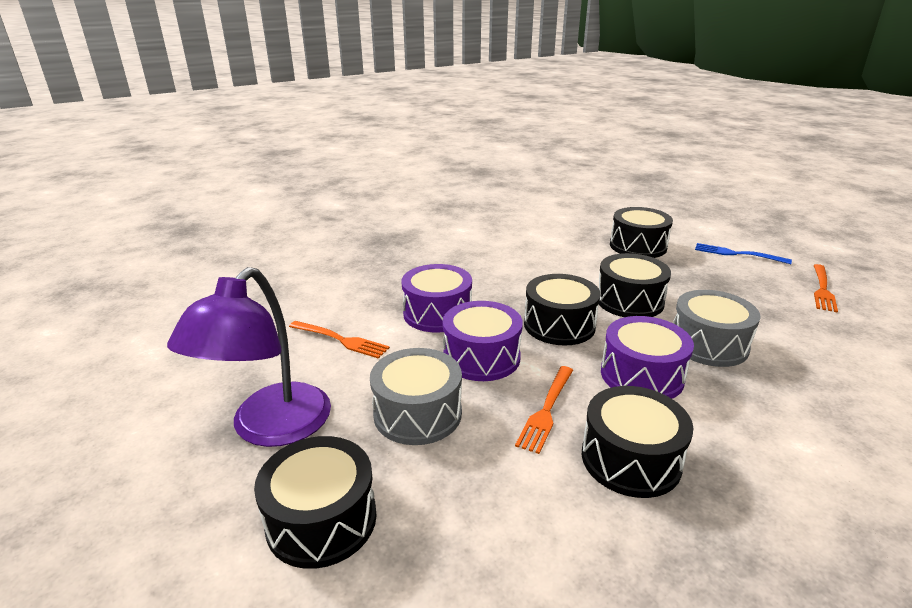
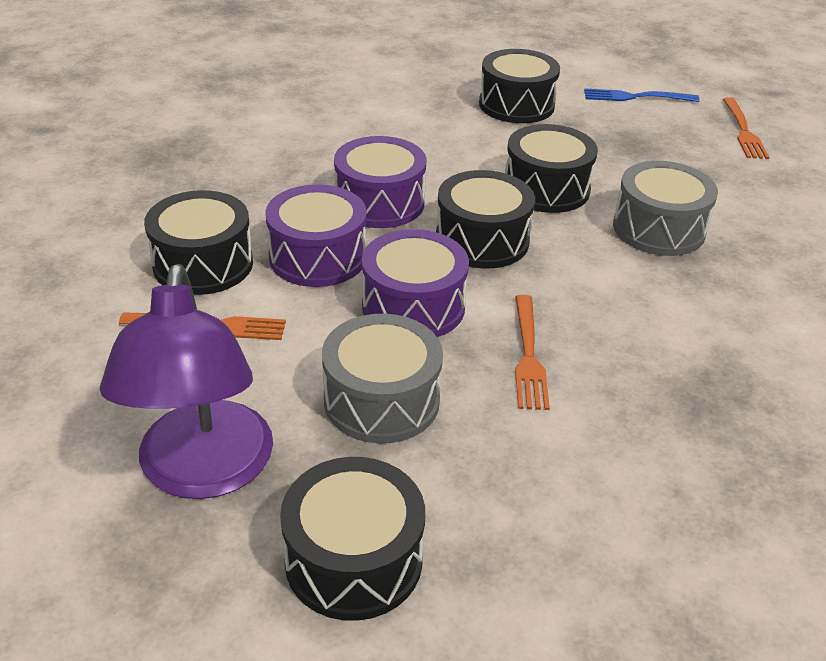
camera: 25 degrees left, 10 degrees up
(630, 459) = (645, 388): black drum -> black drum (203, 264)
(641, 375) = (608, 285): purple drum -> purple drum (379, 203)

